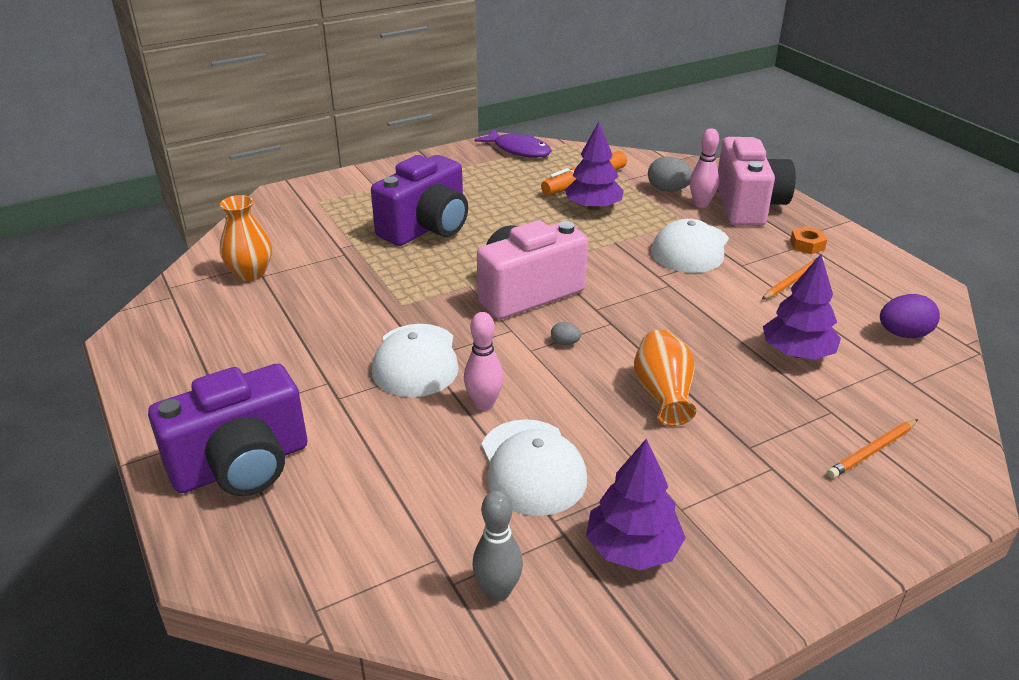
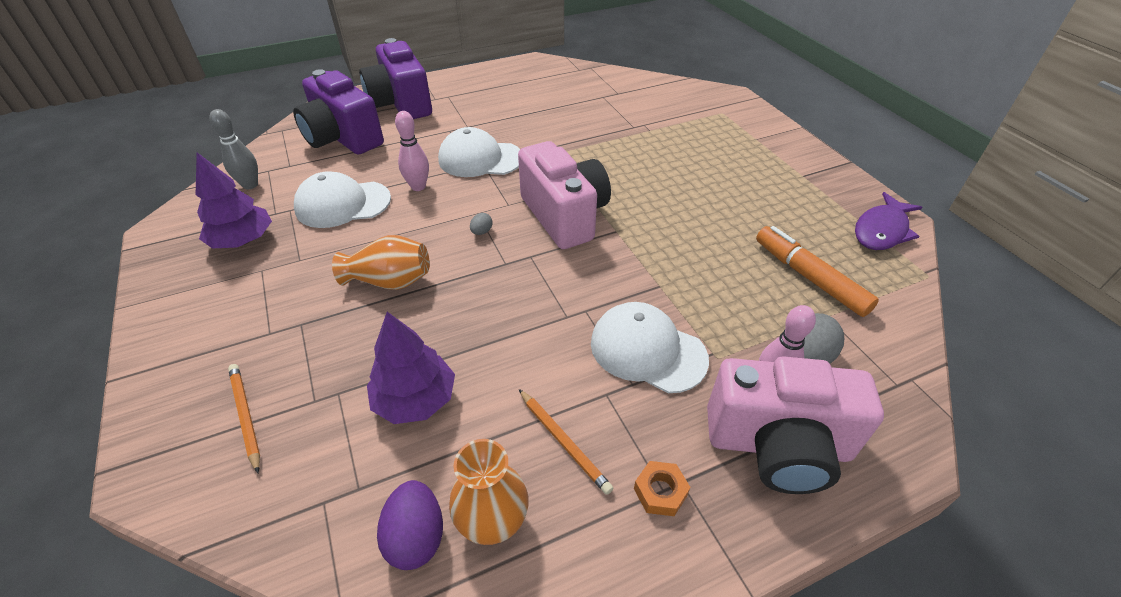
camera: 95 degrees right, 10 degrees up
(250, 273) = (606, 92): orange vase -> orange vase (492, 520)
(426, 228) = (680, 165): purple camera -> purple camera (343, 138)
(593, 207) = (741, 278): purple tree -> none

